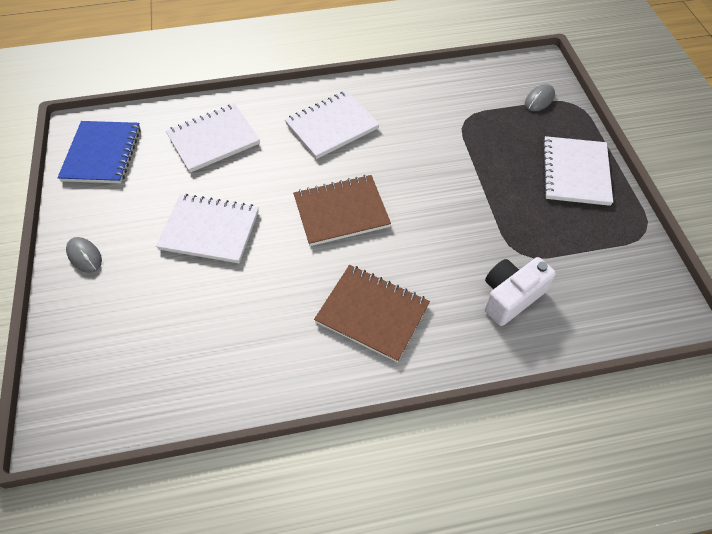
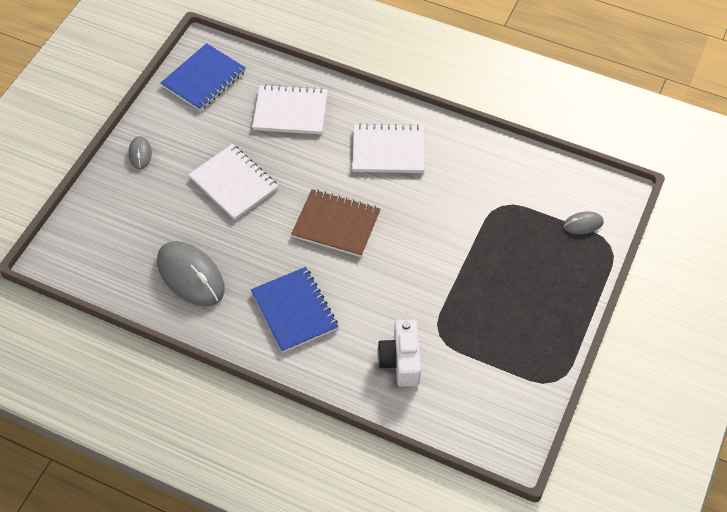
camera: 35 degrees right, 0 degrees up
(237, 345) = (190, 275): none -> grey mouse
(372, 313) = (294, 311): brown notebook -> blue notebook
(510, 297) = (401, 361): white camera -> white camera turned 90 degrees counterclockwise
(575, 172) = (548, 302): white notebook -> none

